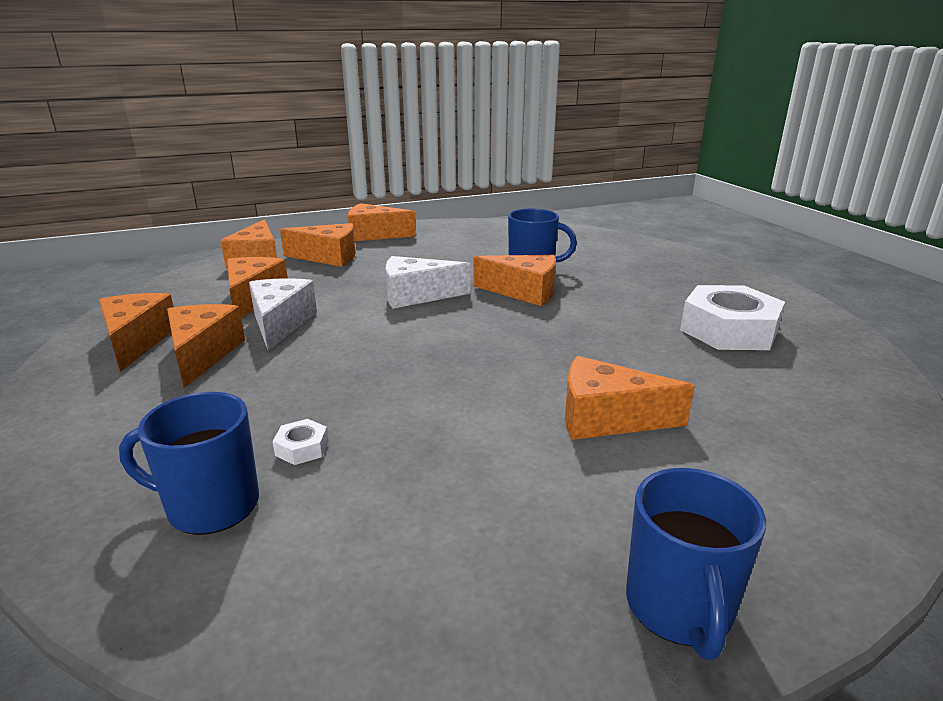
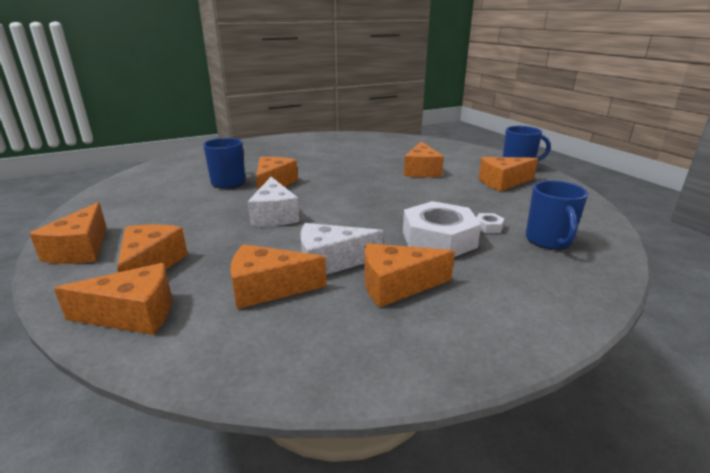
camera: 95 degrees left, 0 degrees up
(137, 341) = (381, 333): orange cheese -> orange cheese (503, 182)
(728, 330) = (329, 148): white nut -> white nut (438, 239)

